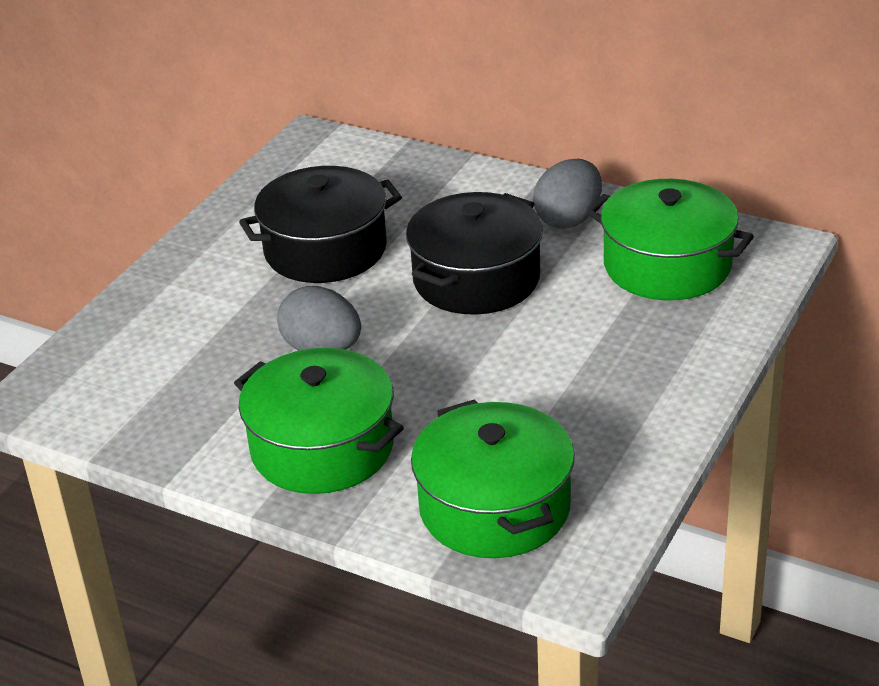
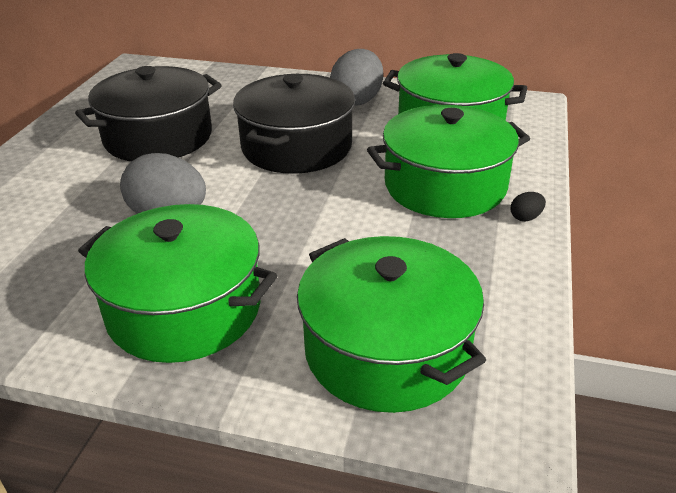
camera: 15 degrees left, 0 degrees up
(623, 347) = (445, 186): none -> green pot
(692, 395) = (525, 217): none -> black egg

